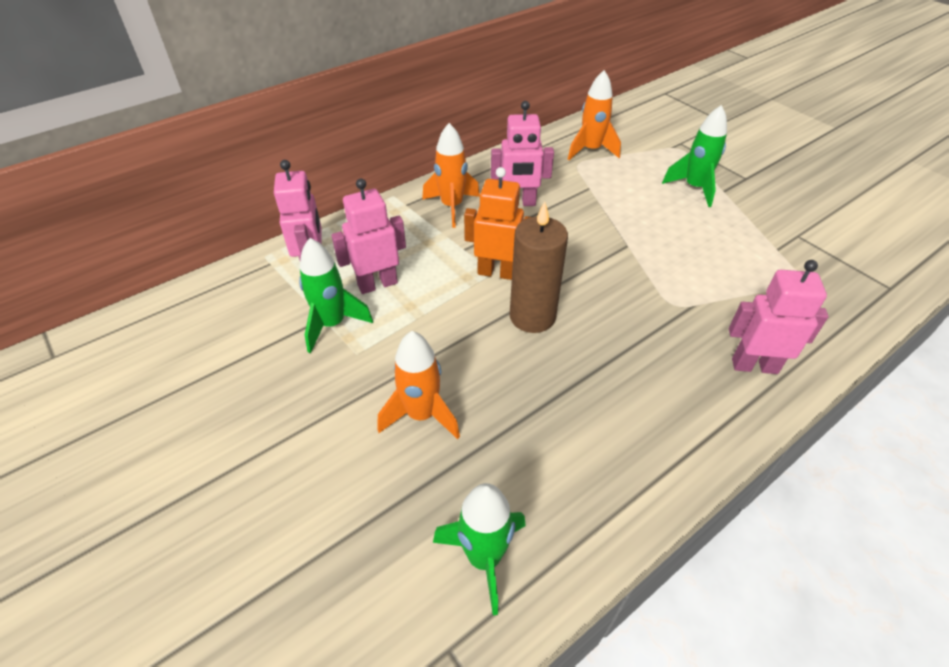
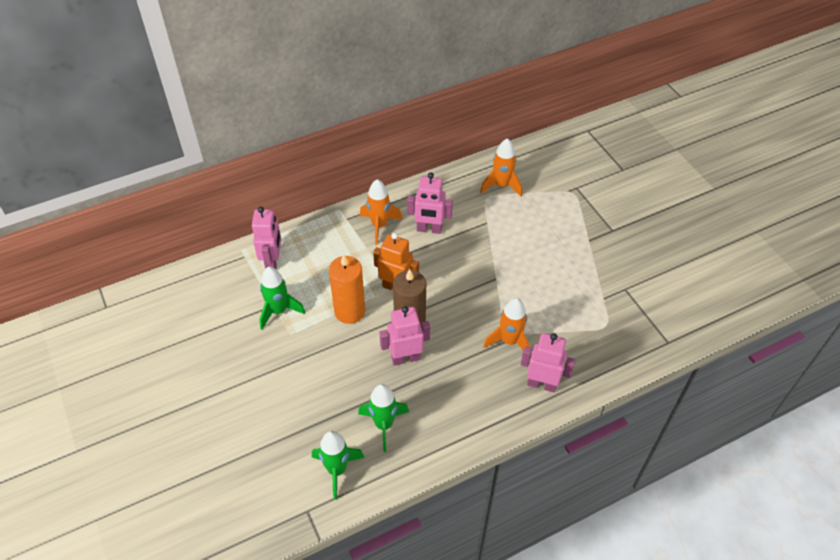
camera: 10 degrees right, 5 degrees up
(377, 284) = (313, 284): pink robot -> pink robot (405, 358)
(421, 415) = (322, 382): orange rocket -> orange rocket (509, 341)
(439, 310) = (349, 311): none -> orange candle
(694, 188) = (567, 234): green rocket -> green rocket (384, 425)

